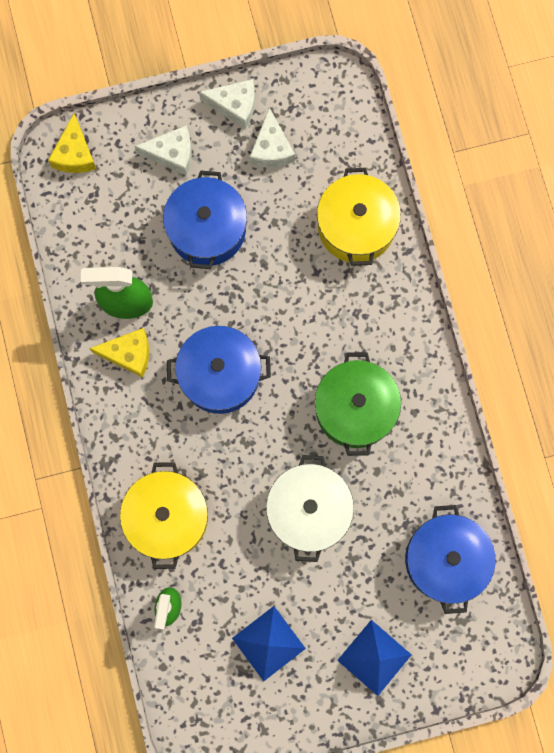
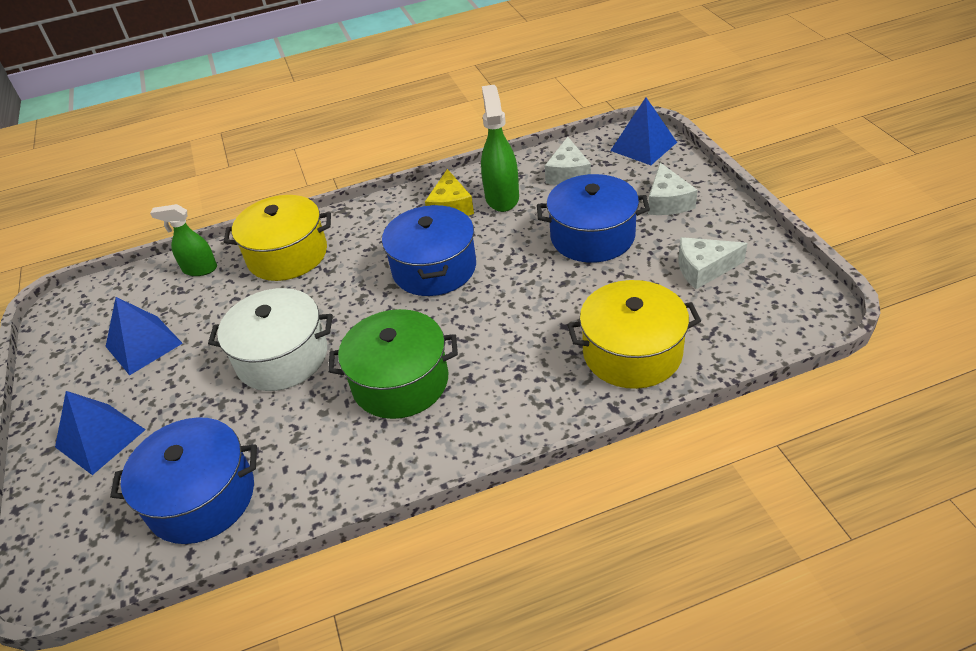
camera: 90 degrees right, 35 degrees down
(75, 154) = (643, 146): yellow cheese -> blue pyramid
(234, 106) = (742, 235): white cheese -> white cheese (568, 173)

